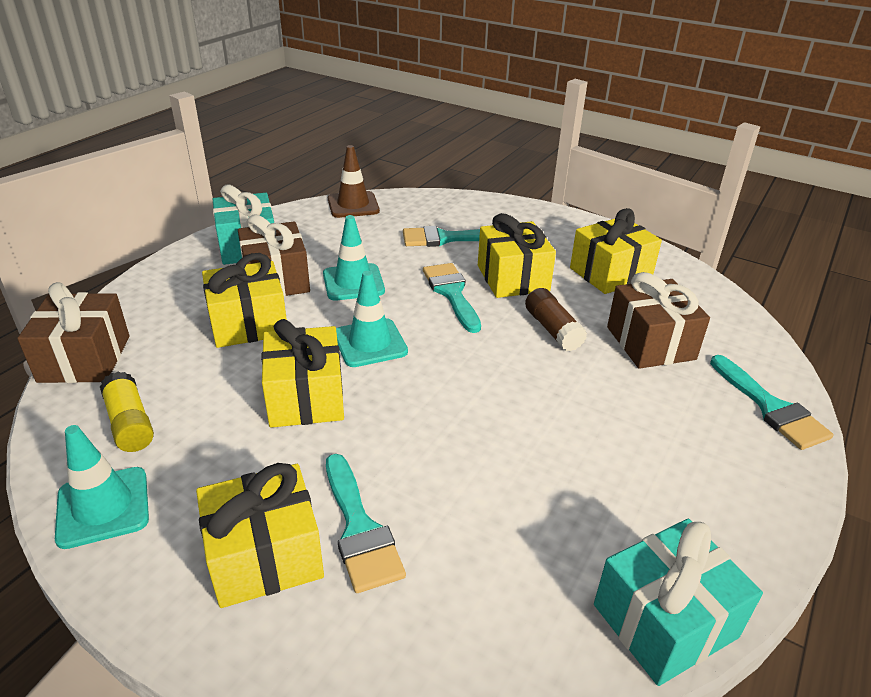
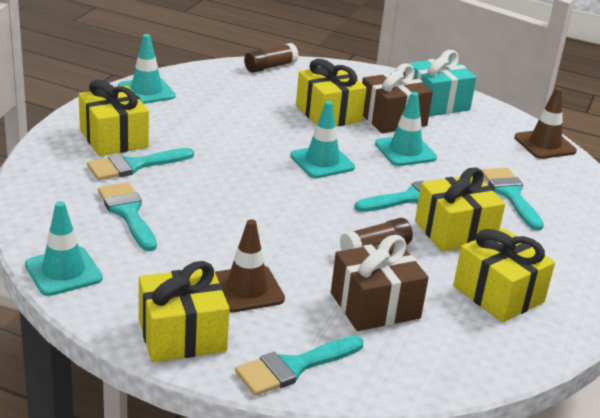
camera: 80 degrees right, 5 degrees down
(85, 359) = (270, 67): brown gift -> brown glue stick
(130, 423) = (213, 89): yellow glue stick -> none
(306, 397) = (251, 141): yellow gift -> yellow gift (182, 335)
(498, 539) = (128, 213): none -> turquoise brush
(650, 430) = (246, 289): none -> brown traffic cone
(664, 621) = (63, 272): turquoise gift -> turquoise traffic cone

